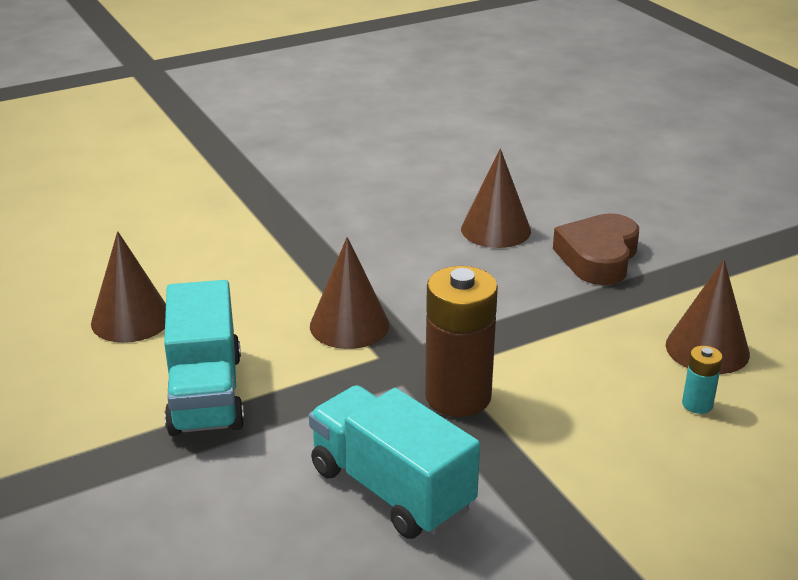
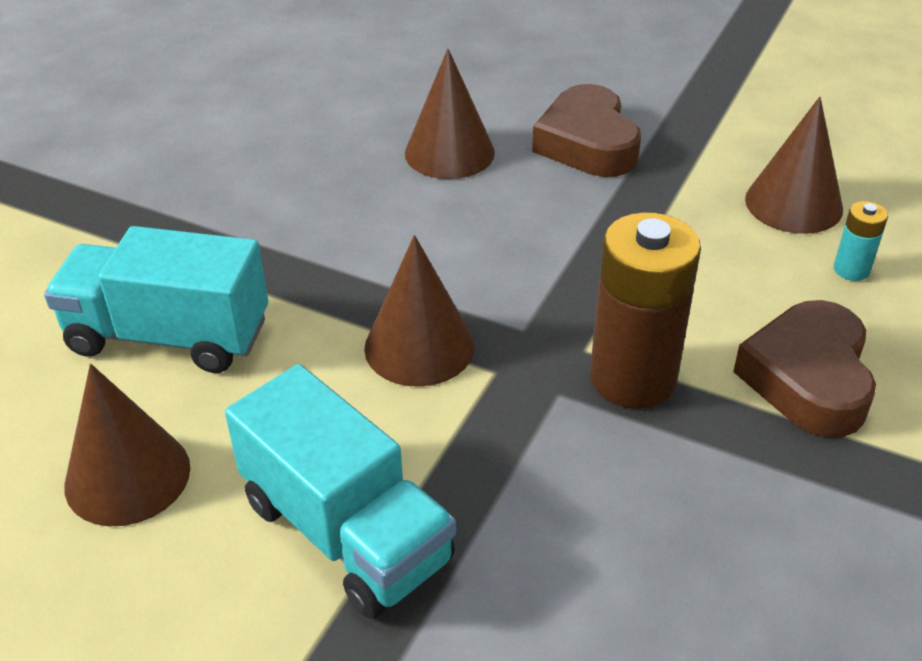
camera: 35 degrees left, 10 degrees up
(391, 489) = (692, 534): turquoise truck -> turquoise truck (169, 336)
(576, 449) = (808, 378): none -> brown heart

